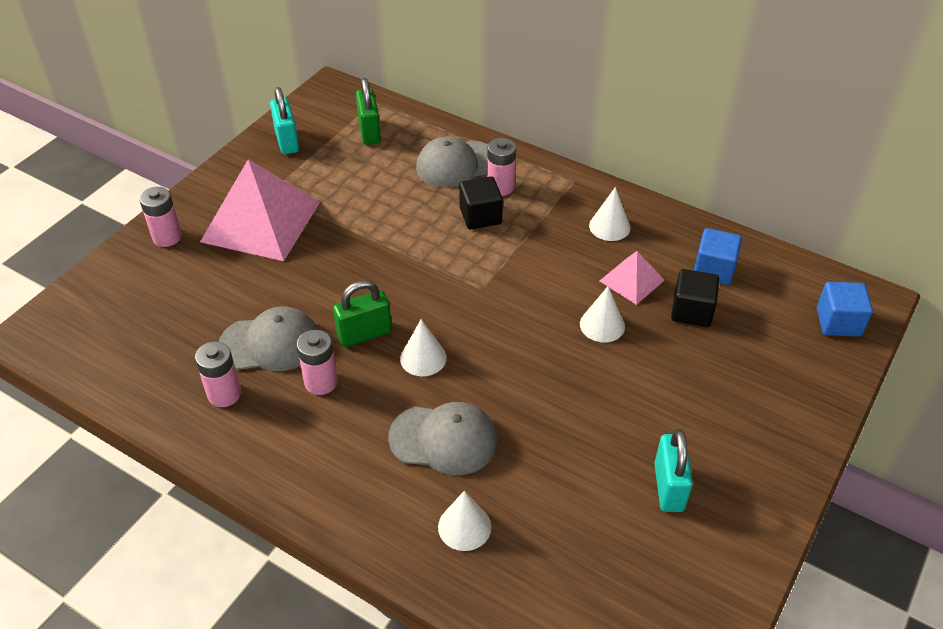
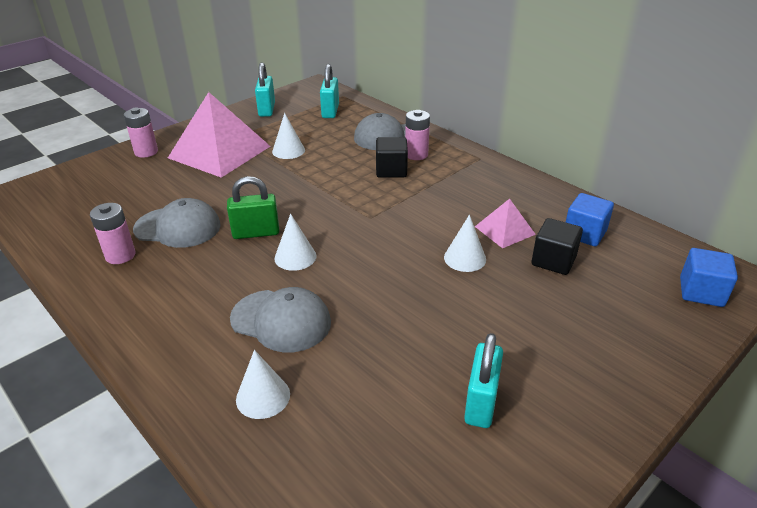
camera: 15 degrees right, 10 degrees down
(321, 382) = (201, 260): pink battery -> none
(369, 132) = (330, 111): green padlock -> turquoise padlock
(609, 226) = (498, 191): white cone -> white cone (288, 150)

